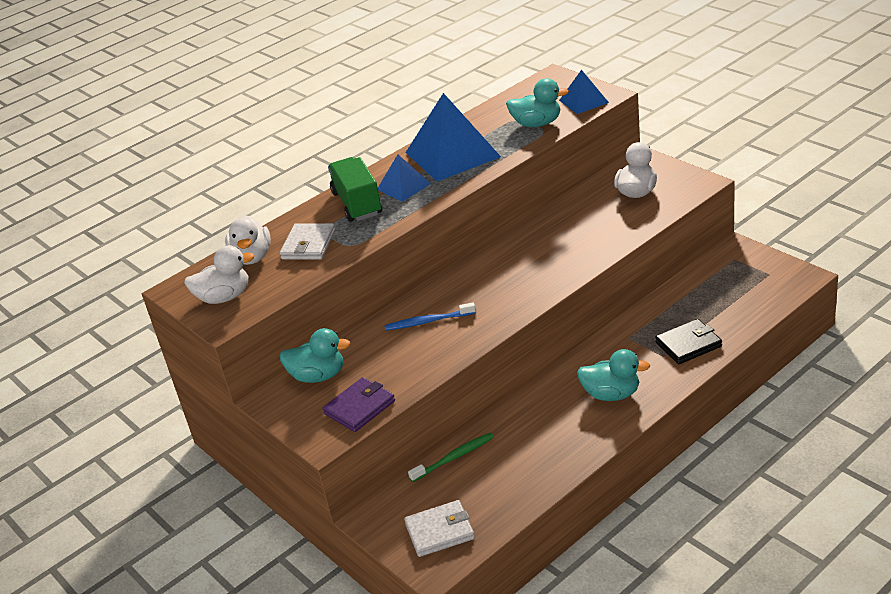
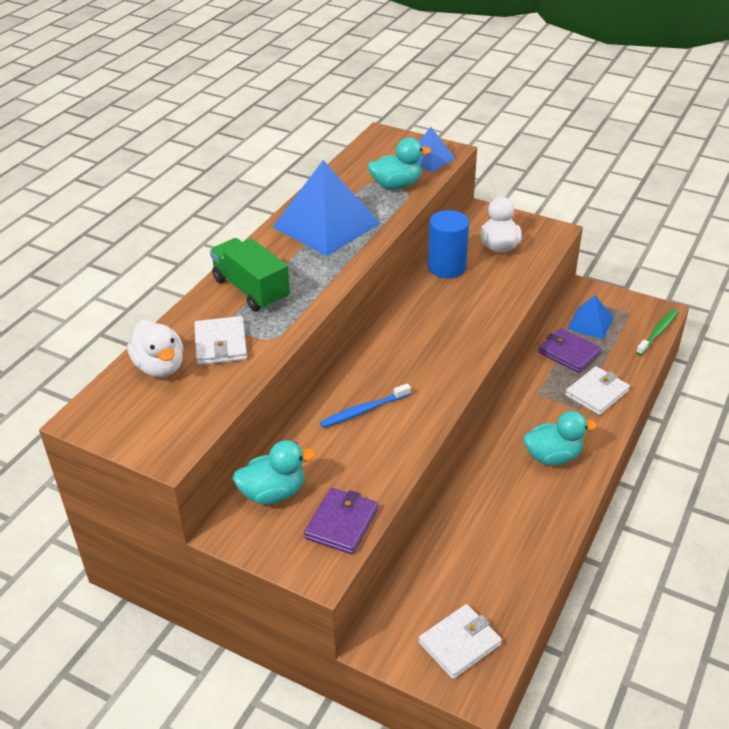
camera: 25 degrees left, 5 degrees up
(224, 297) = (152, 421): white duck -> none
(403, 186) = (293, 265): blue pyramid -> blue pyramid (590, 323)
(454, 457) = (431, 554): green toothbrush -> green toothbrush (658, 332)
(574, 207) = (447, 267): none -> blue cylinder
(682, 304) = (569, 353): none -> purple wallet
(688, 344) = (597, 393): black wallet -> white wallet

